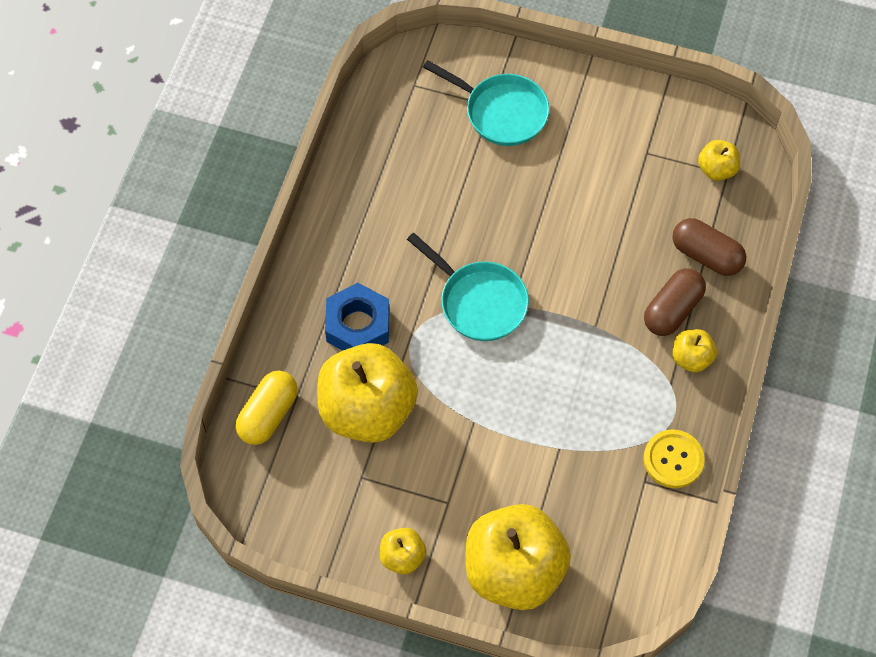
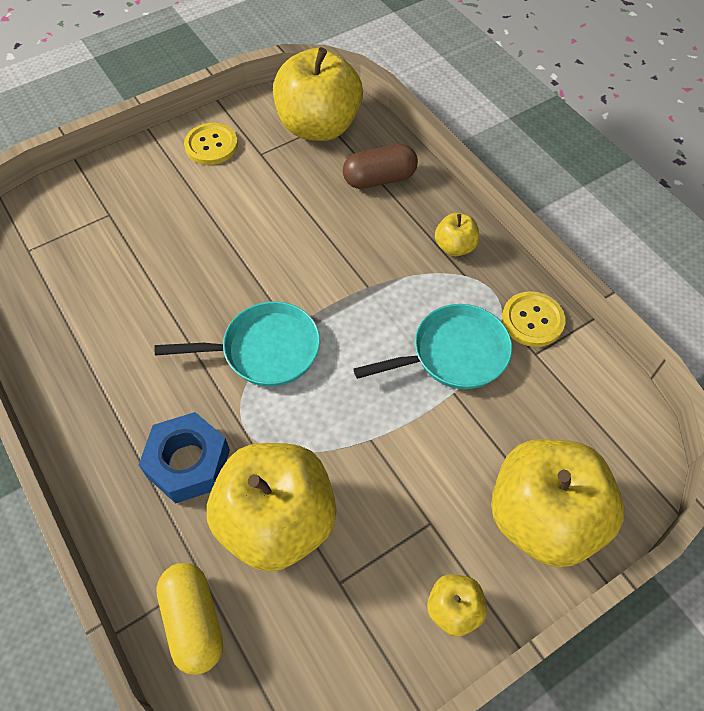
camera: 50 degrees left, 5 degrees down
(501, 112) = (123, 212): turquoise pan -> turquoise pan (454, 354)
(620, 112) = (211, 145): none -> yellow button
(672, 310) = (403, 229): brown capsule -> none
(716, 169) = (318, 126): yellow apple -> yellow apple, size x2.22

